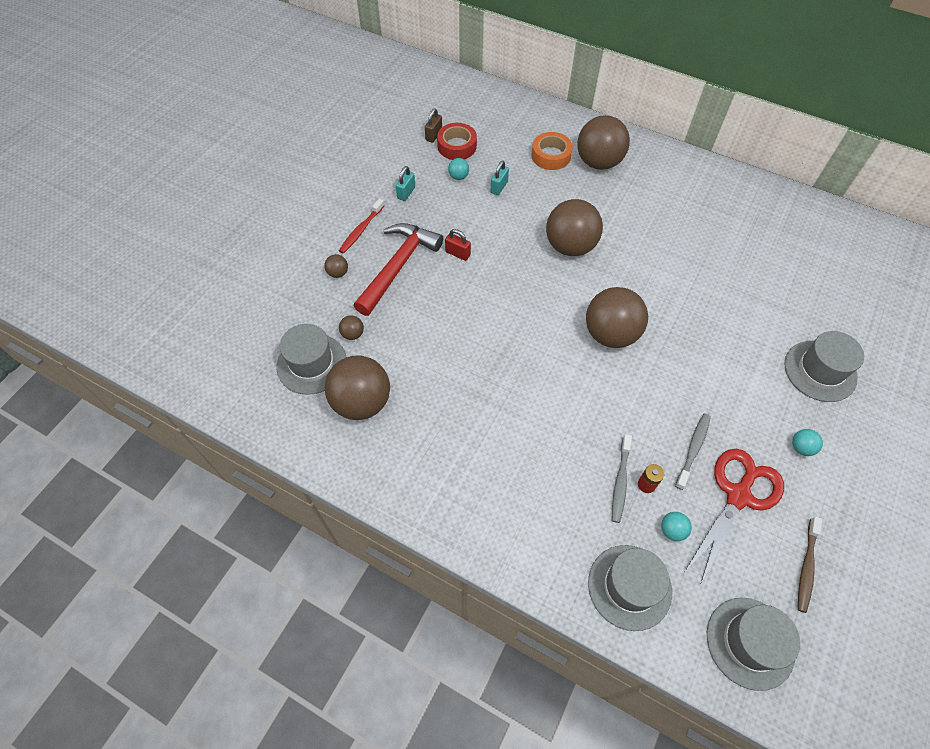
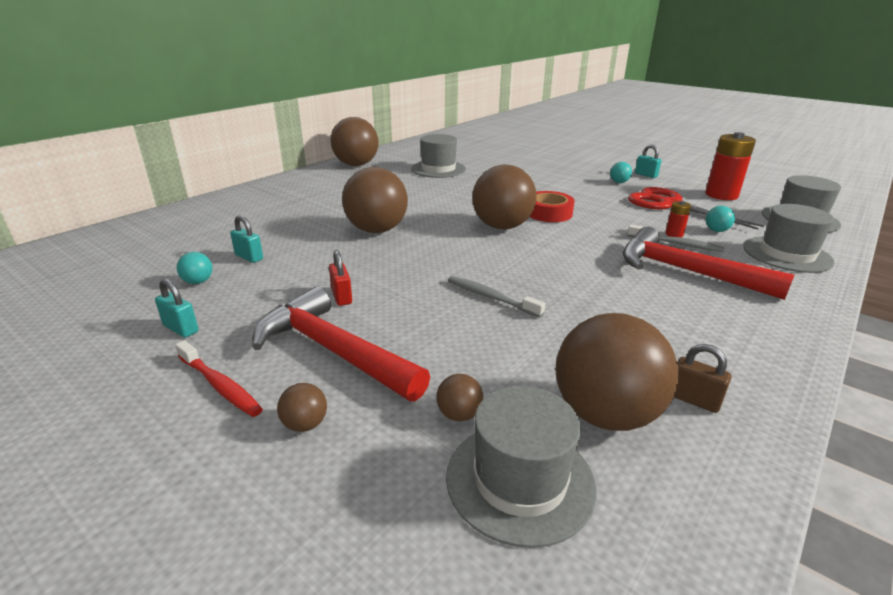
camera: 80 degrees left, 30 degrees down
(434, 135) = (87, 292): brown padlock -> brown padlock (693, 400)
(457, 146) = (136, 277): red tape -> red tape (548, 213)
(458, 253) = (341, 297): red padlock -> red padlock turned 60 degrees counterclockwise
(551, 155) = (232, 223): orange tape -> none
(559, 479) = (685, 271): none -> red hammer
(598, 162) = (270, 204): brown ball -> brown ball (356, 165)
(693, 449) = (630, 213): grey toothbrush -> grey toothbrush (491, 297)
(806, 567) = (721, 195): brown toothbrush -> red battery
(820, 371) = (550, 168): grey hat -> grey hat (438, 169)
(850, 484) = (646, 175): none -> turquoise padlock

